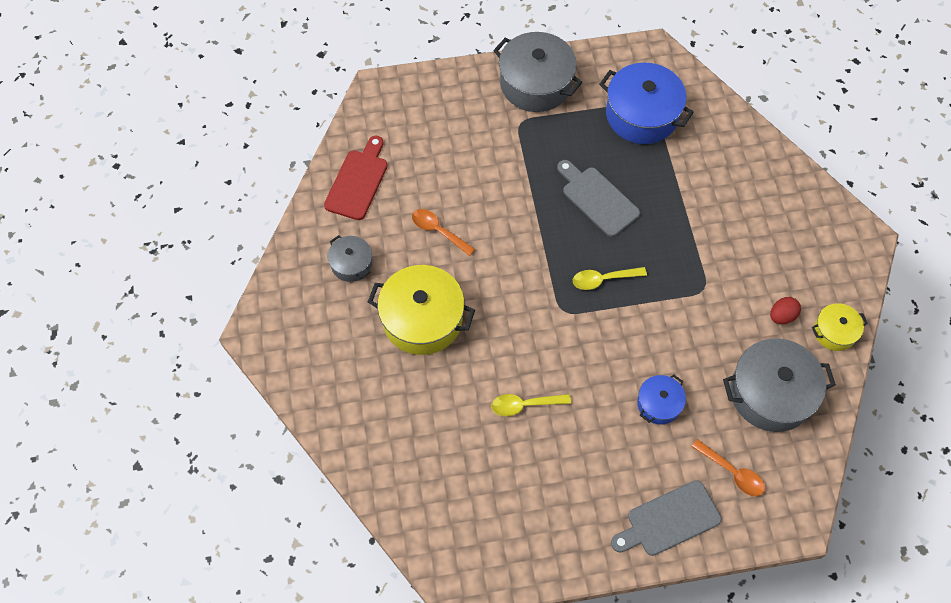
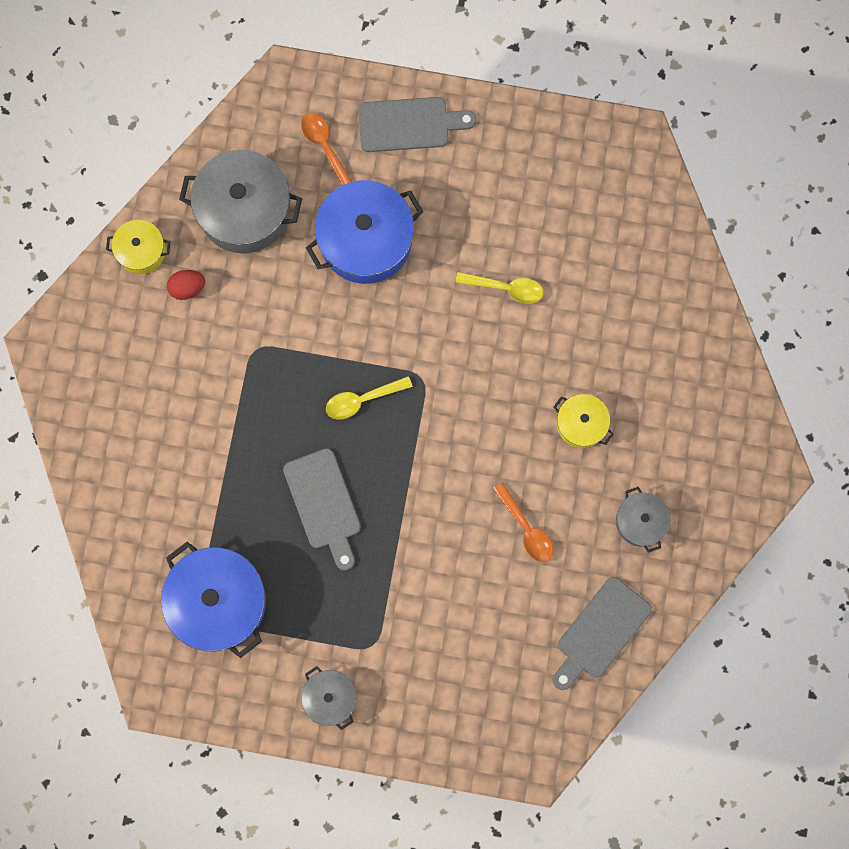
camera: 160 degrees left, 15 degrees up
(358, 181) = (600, 632): red cutting board -> grey cutting board
(422, 319) = (581, 424): yellow pot -> yellow pot, size x0.53
(535, 84) = (330, 698): grey pot -> grey pot, size x0.53
(603, 279) = (362, 400): yellow spoon -> yellow spoon turned 150 degrees clockwise
(659, 404) = (365, 240): blue pot -> blue pot, size x1.89

